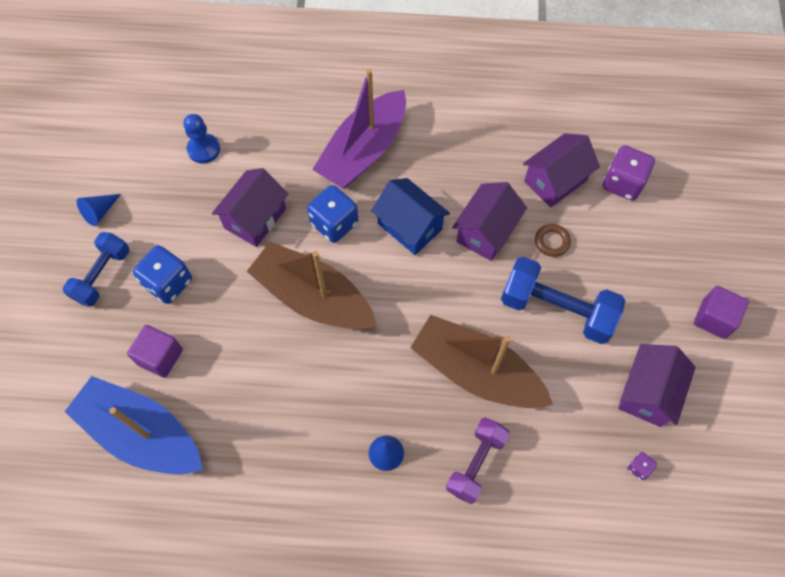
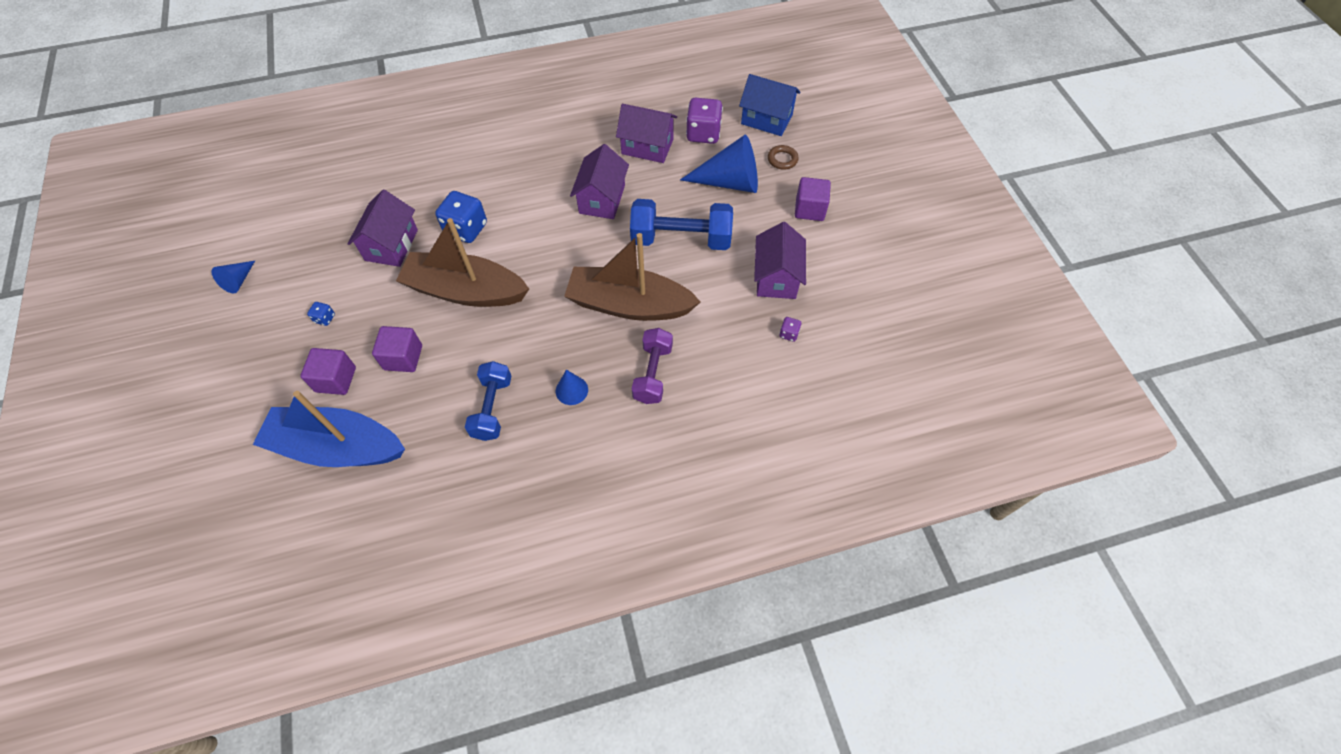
camera: 20 degrees left, 5 degrees down
(102, 275) = (257, 331): blue dumbbell -> blue dumbbell (492, 408)
(168, 283) = (325, 318): blue dice -> blue dice, size x0.46
(204, 149) = (325, 204): blue pawn -> none
(230, 354) = (403, 357): none -> purple cube
(364, 151) = (474, 167): purple boat -> none
(409, 226) = (534, 213): blue house -> blue house (766, 119)
(552, 242) = (660, 191): brown ring -> brown ring (782, 159)
(555, 181) = (647, 146): purple house -> purple house turned 75 degrees clockwise
(633, 254) = (729, 182): none -> blue cone

